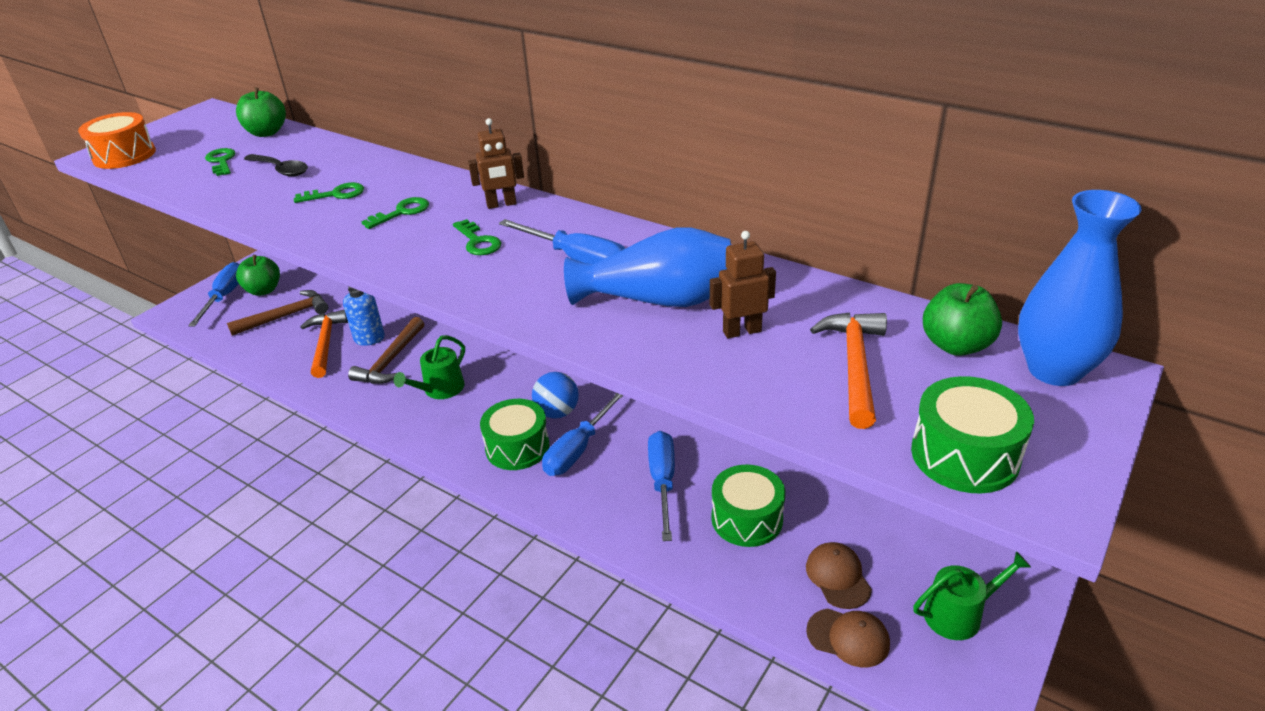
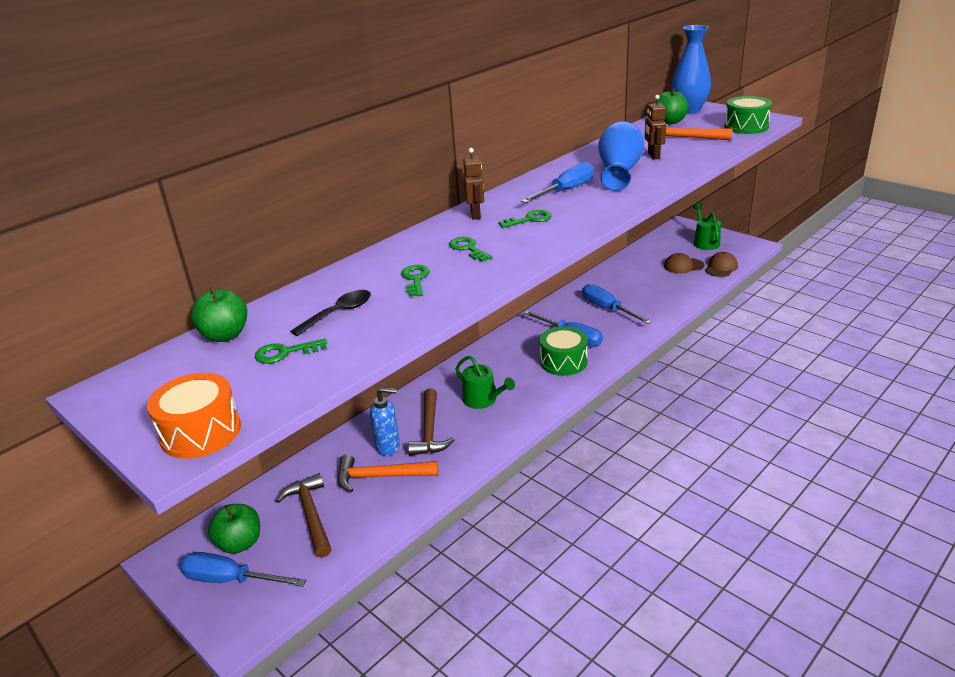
camera: 80 degrees left, 5 degrees down
(390, 360) = (429, 431): brown hammer -> brown hammer turned 60 degrees clockwise
(557, 412) = (529, 345): blue ball -> none
(662, 482) = (607, 309): blue screwdriver -> blue screwdriver turned 45 degrees clockwise
(747, 519) = (641, 285): green drum -> none

